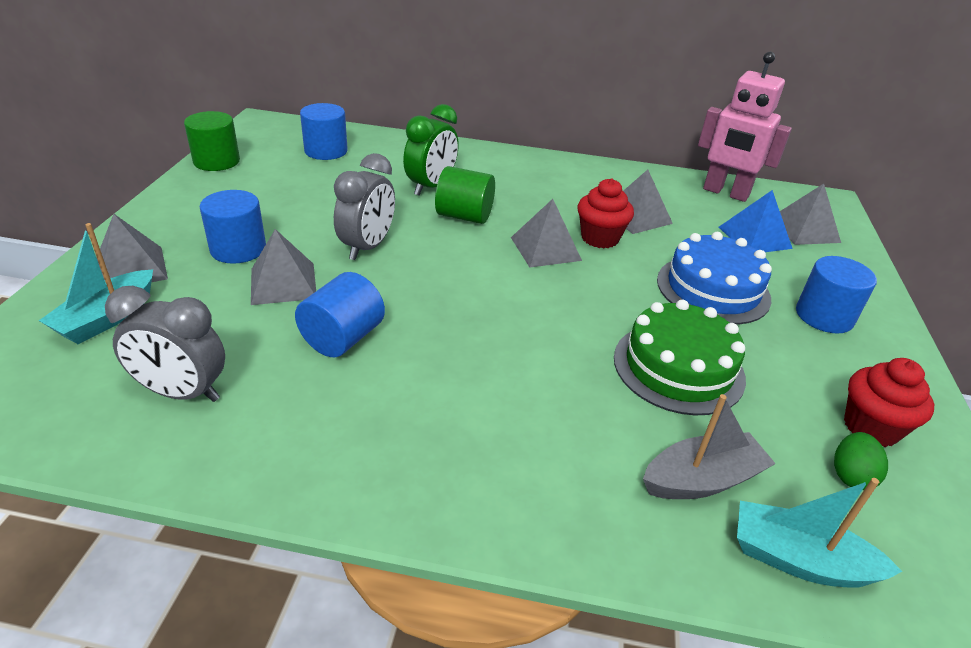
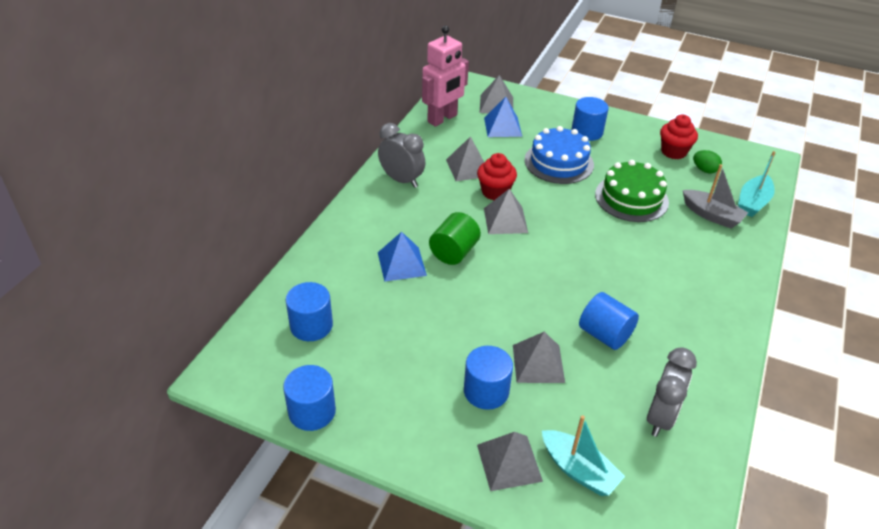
camera: 75 degrees left, 5 degrees up
(216, 161) = (312, 411): green cylinder -> blue cylinder
(367, 247) = (493, 312): grey clock -> grey clock (401, 180)
(431, 187) = (401, 263): green clock -> blue pyramid
(702, 480) = (711, 215): grey boat -> grey boat turned 135 degrees clockwise

